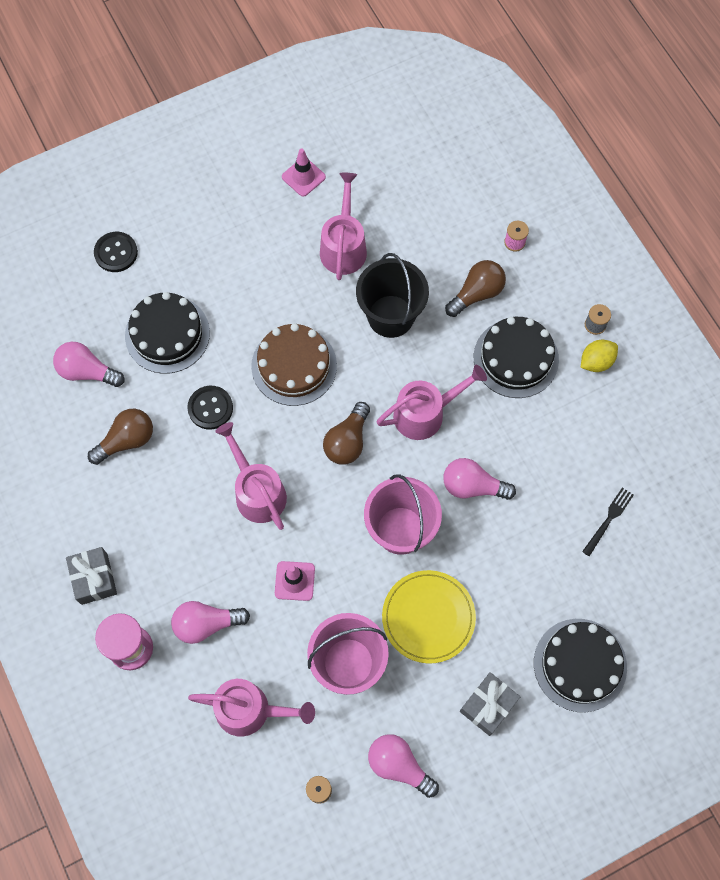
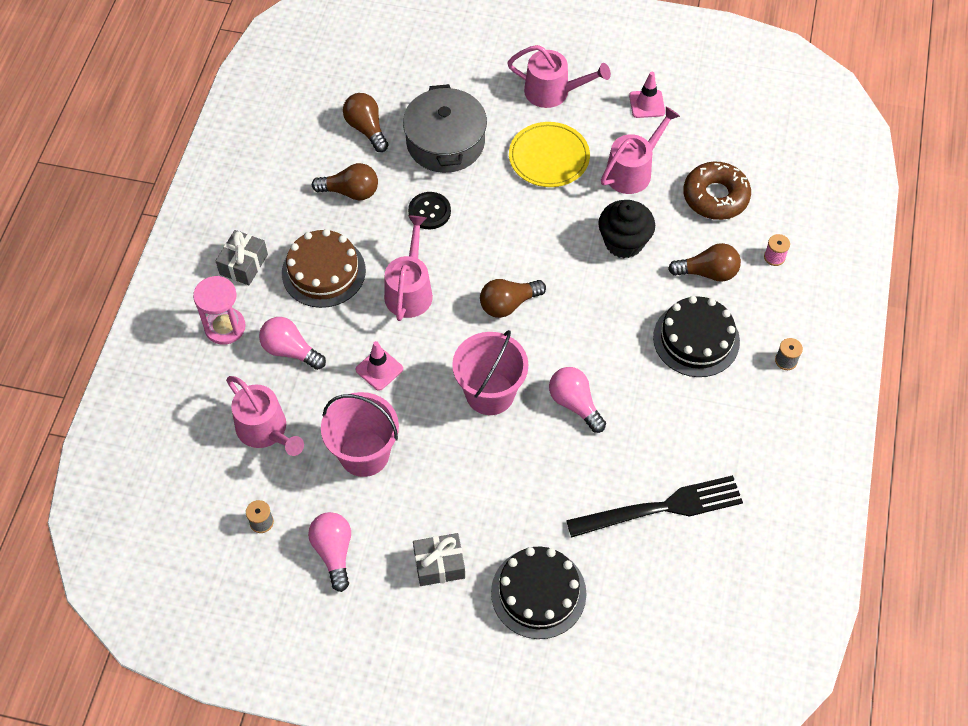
camera: 40 degrees right, 10 degrees down
(87, 371) = (366, 129): pink light bulb -> brown light bulb
(116, 253) = (460, 66): black button -> none
(167, 334) = (445, 142): black cake -> grey pot
(294, 365) = (517, 225): brown cake -> brown cake (323, 272)
(390, 316) = (624, 242): black bucket -> black cupcake
(425, 413) = (586, 327): pink watering can -> pink watering can (553, 92)
(427, 222) = (715, 197): none -> brown donut
(428, 617) = (453, 468): yellow plate -> yellow plate (549, 157)
(596, 362) = (761, 387): yellow lemon -> none
(609, 519) = (663, 507): black fork -> black fork, size x2.14

